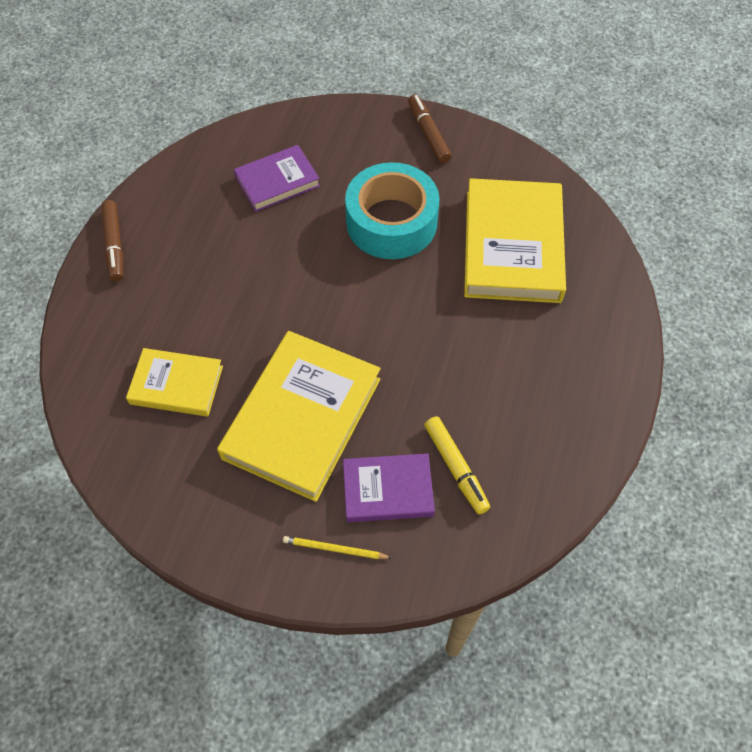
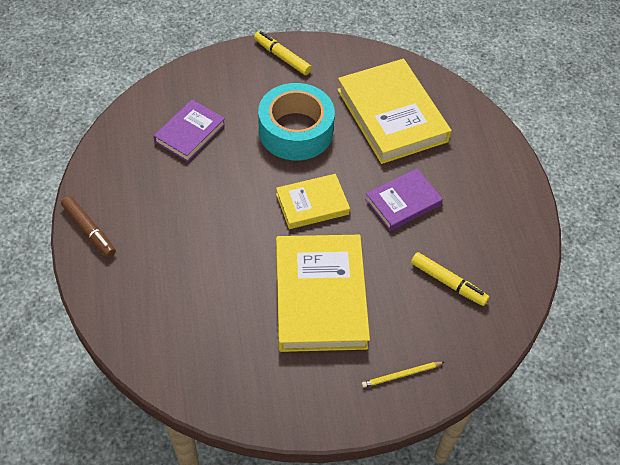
camera: 30 degrees left, 5 degrees down
(176, 385) = (210, 314): yellow book -> yellow book (312, 204)
(388, 490) = (412, 318): purple book -> purple book (403, 202)
(428, 134) = (282, 57): brown marker -> yellow marker

